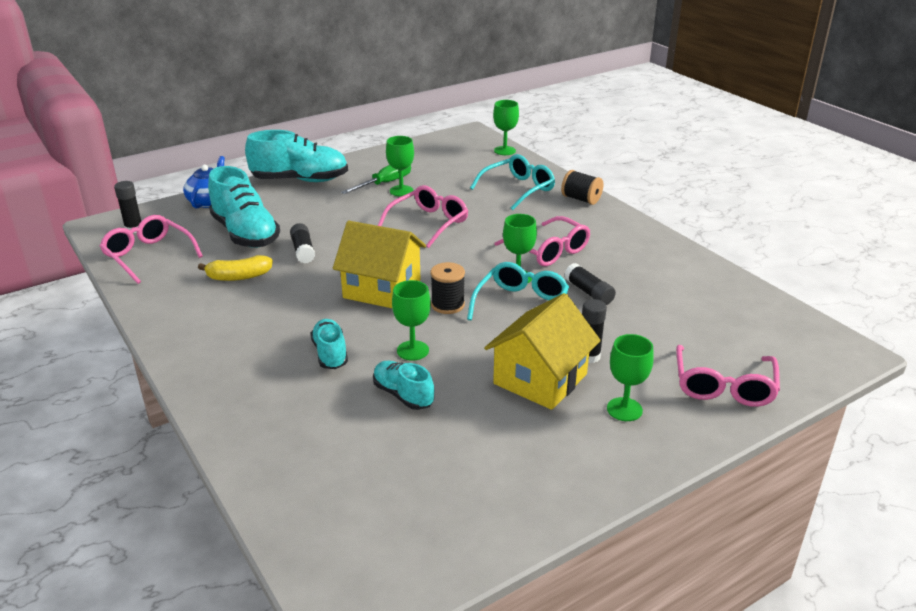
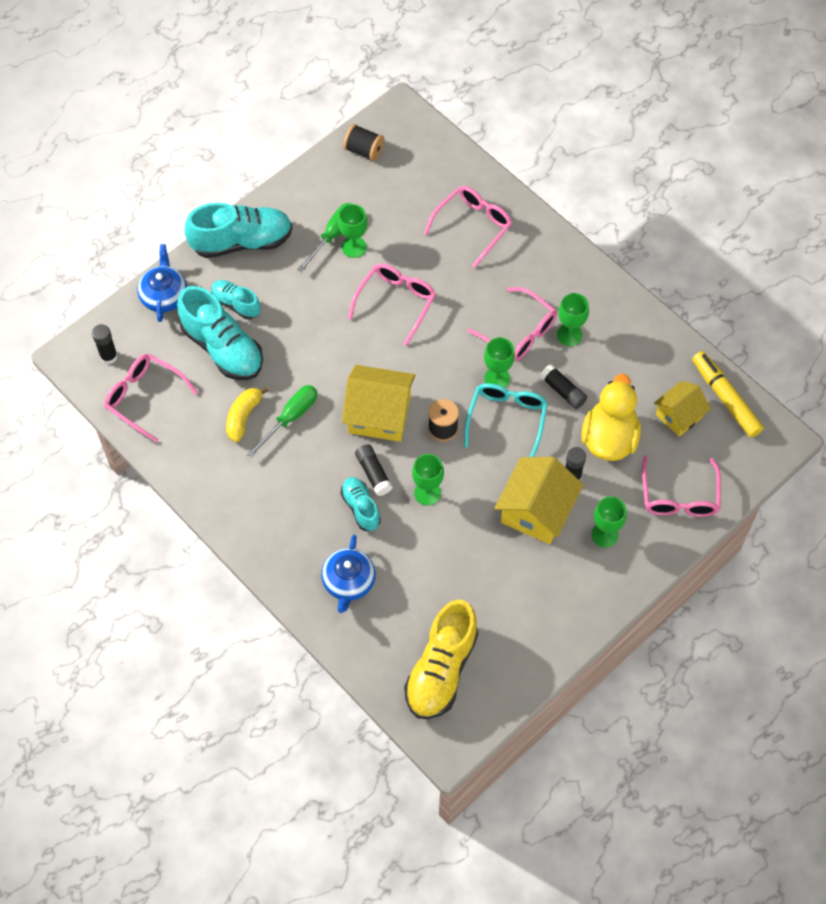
camera: 10 degrees left, 30 degrees up
(239, 277) = (243, 417): yellow banana -> yellow banana turned 135 degrees clockwise
(285, 414) = (348, 582): none -> blue teapot
(287, 282) = (290, 418): none -> green screwdriver
(303, 250) = (288, 367): black glue stick -> black glue stick (373, 473)
(370, 518) = (441, 670): none -> yellow shoe
(403, 395) = (433, 546): turquoise shoe -> turquoise shoe (236, 304)
(504, 151) = (445, 148): green goblet -> green goblet (569, 335)
(518, 189) = (473, 226): turquoise glasses -> pink glasses
(581, 199) = (539, 236): black spool -> black spool (364, 151)
(638, 331) = (609, 438): none -> yellow duck
(722, 322) = (679, 416): none -> yellow house
(778, 315) = (725, 398): none -> yellow marker

